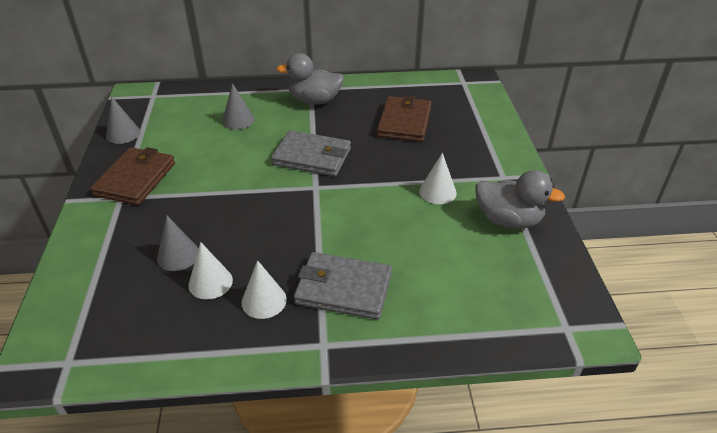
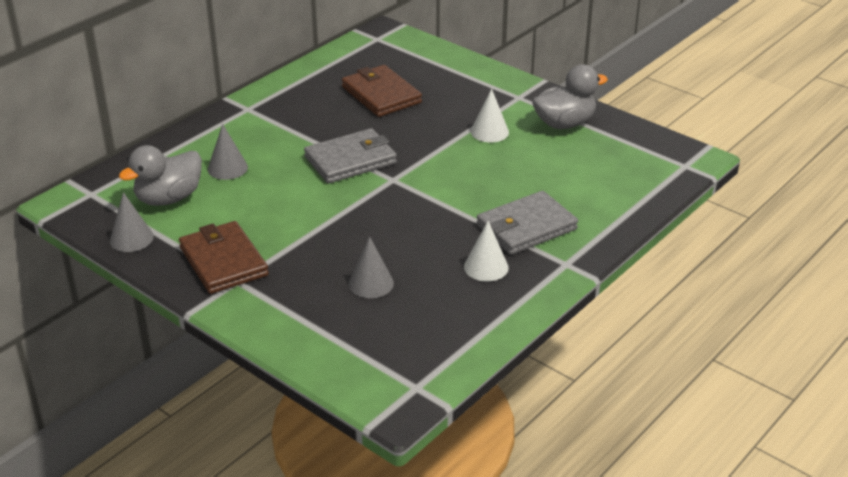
camera: 45 degrees left, 5 degrees down
(210, 282) = (428, 282): white cone -> none
(314, 101) = (271, 116): grey duck -> grey duck (169, 198)

